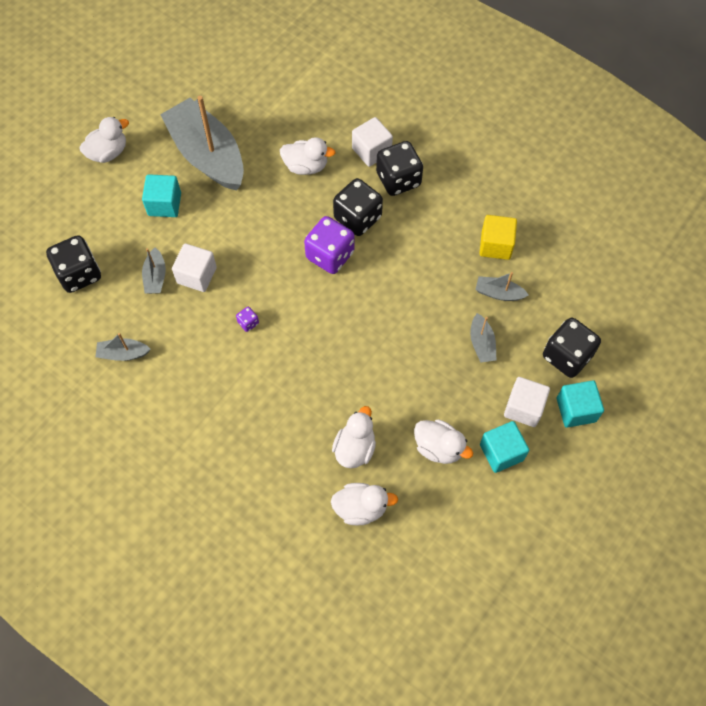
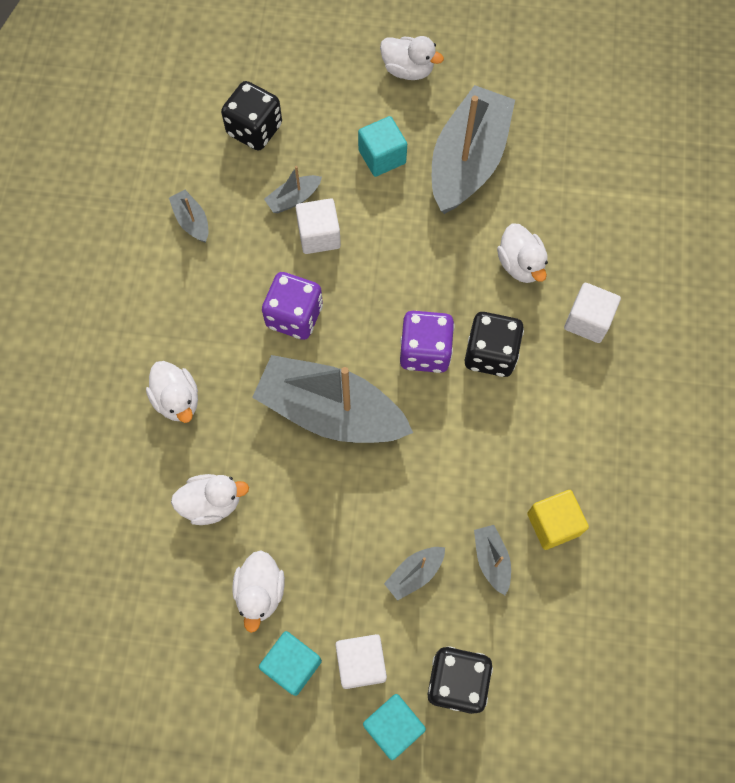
camera: 60 degrees right, 5 degrees up
(248, 323) = (294, 316): purple dice -> purple dice, size x2.33
(335, 336) = (331, 411): none -> grey boat
(361, 508) = (148, 546): white duck -> white duck (177, 400)
(398, 180) = (569, 370): black dice -> none

